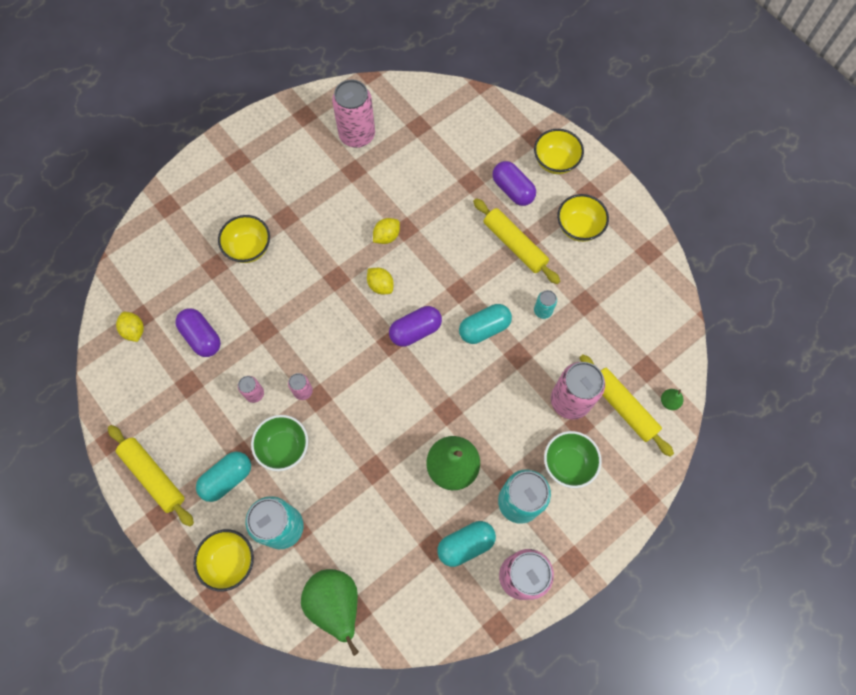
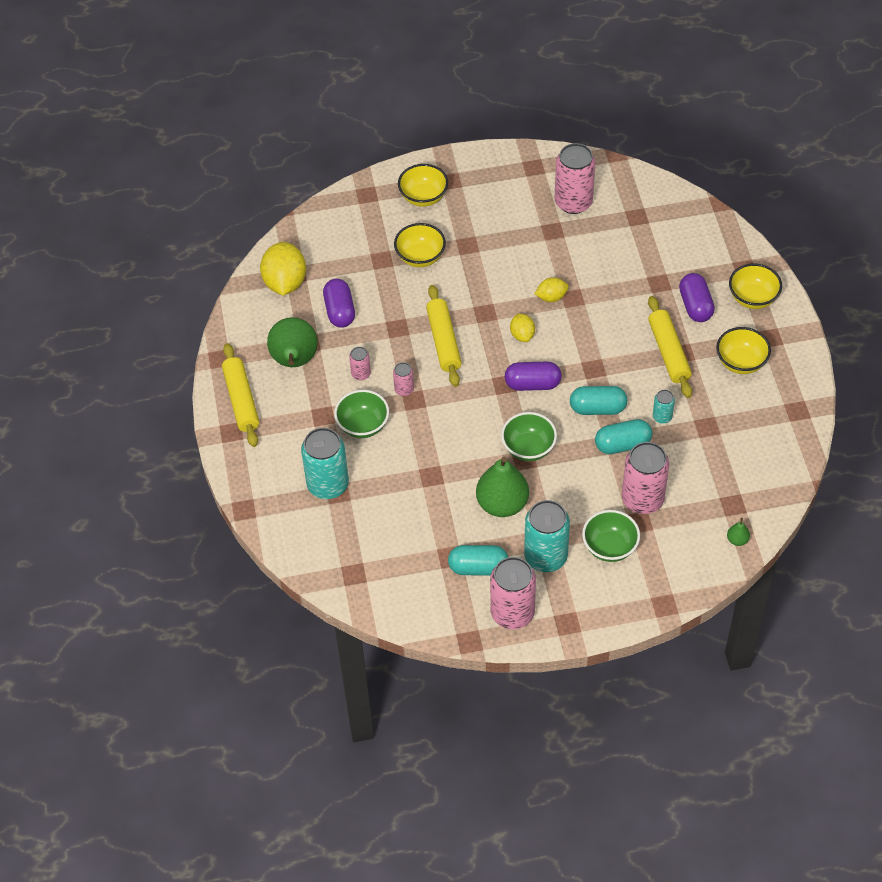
camera: 30 degrees right, 15 degrees down
(134, 330) = (285, 282): yellow lemon -> yellow lemon, size x1.88
(227, 478) = (301, 428): turquoise capsule -> turquoise capsule (622, 444)
(230, 561) = (270, 490): yellow bowl -> yellow bowl (423, 197)
(335, 603) = (340, 560): green pear -> green pear (294, 361)
(445, 397) = (528, 448): none -> green bowl
(623, 407) = (690, 525): yellow rolling pin -> yellow rolling pin (444, 341)

